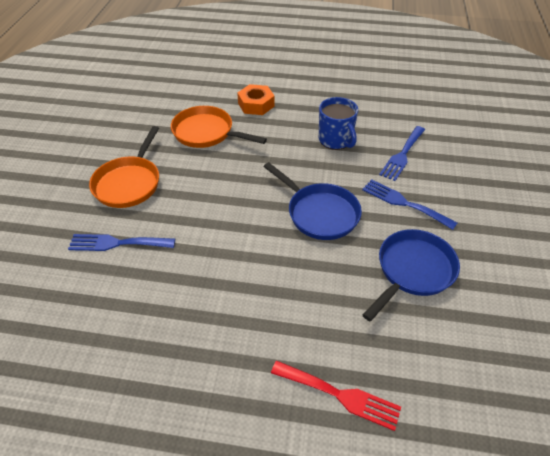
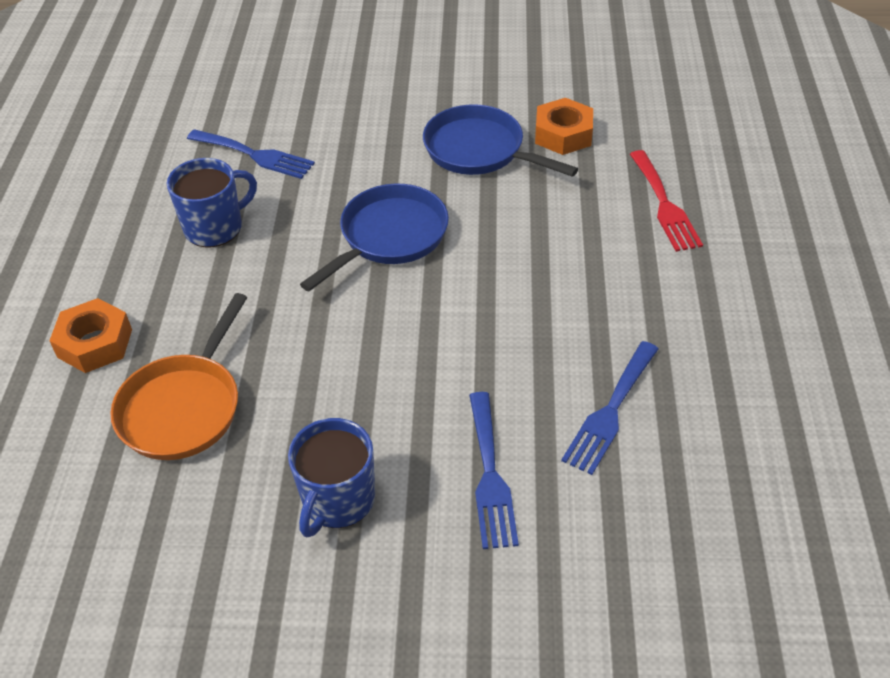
camera: 95 degrees left, 0 degrees up
(129, 183) = (338, 500): orange pan -> blue mug
(340, 395) = (664, 205): red fork -> red fork turned 150 degrees clockwise
(404, 203) = (360, 155): blue fork -> blue fork (610, 411)
(438, 332) = (563, 134): none -> orange nut

